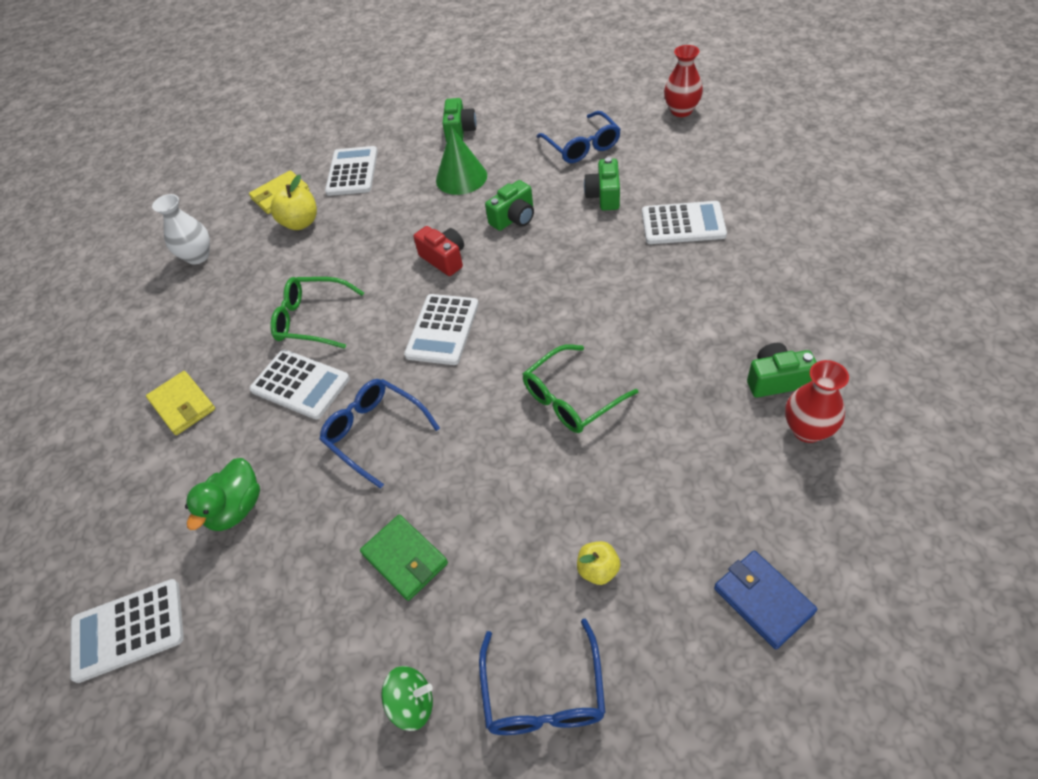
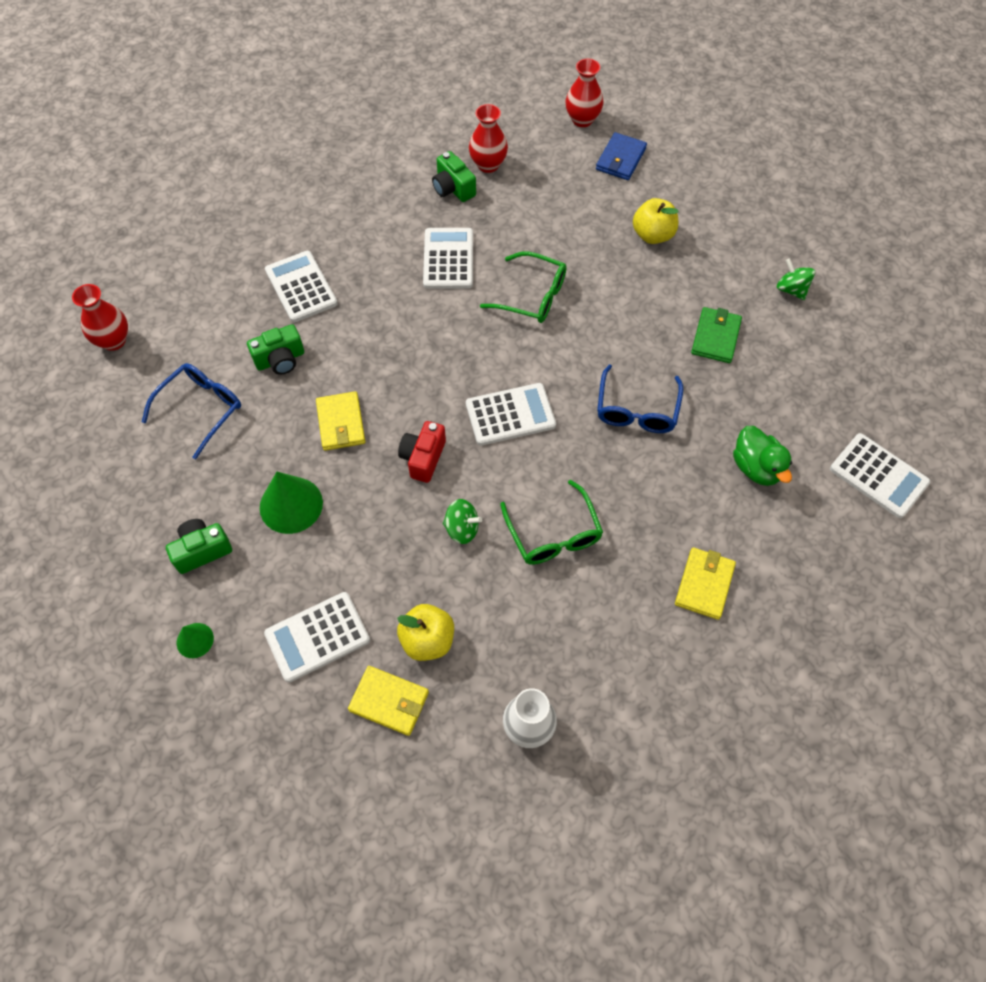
camera: 125 degrees left, 10 degrees up
(236, 508) = (756, 467): green duck -> green duck turned 75 degrees clockwise
(300, 384) = (626, 495): white calculator -> white calculator (448, 259)
(364, 264) = (462, 529): none -> green spinning top
(399, 120) = (195, 640): none -> green cone
(514, 218) = (341, 423): green camera -> yellow wallet
(544, 694) = (740, 233): blue glasses -> none
(598, 570) = (653, 235): yellow apple -> yellow apple, size x1.56
(871, 586) = (582, 120): none -> red vase

